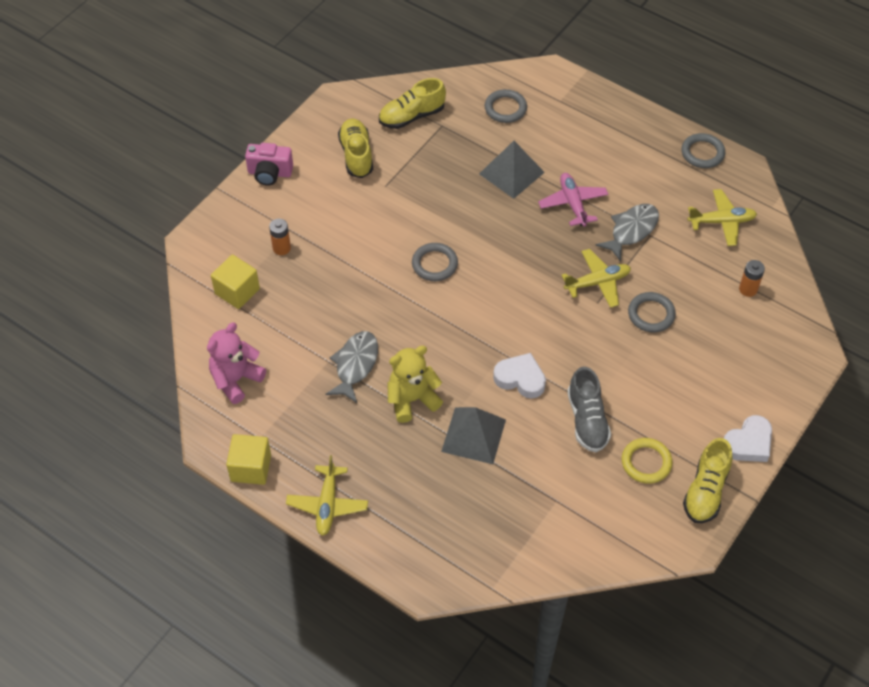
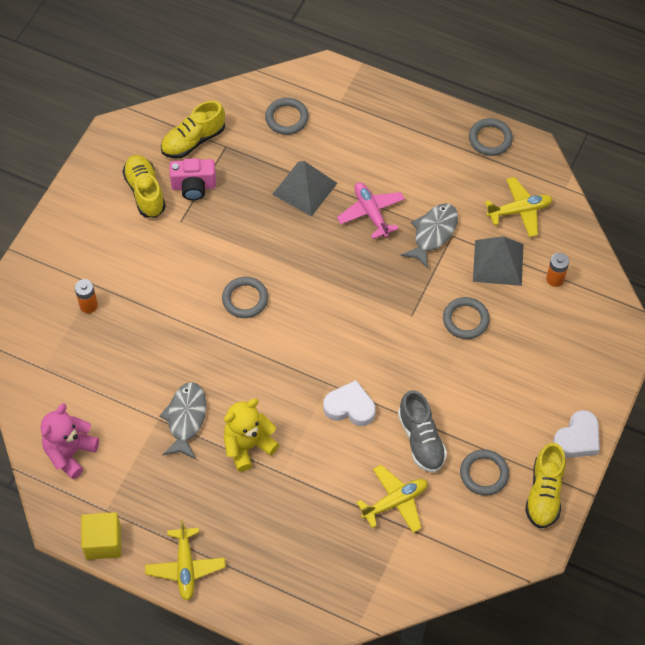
camera: 10 degrees left, 5 degrees up
(237, 291) = (53, 359): yellow cube -> none
(270, 173) = (60, 225): pink camera -> pink camera (194, 186)
(473, 435) = (314, 473): grey pyramid -> grey pyramid (498, 262)
(597, 282) = (408, 294): yellow plane -> yellow plane (395, 502)
(646, 462) = (484, 474): yellow ring -> grey ring

